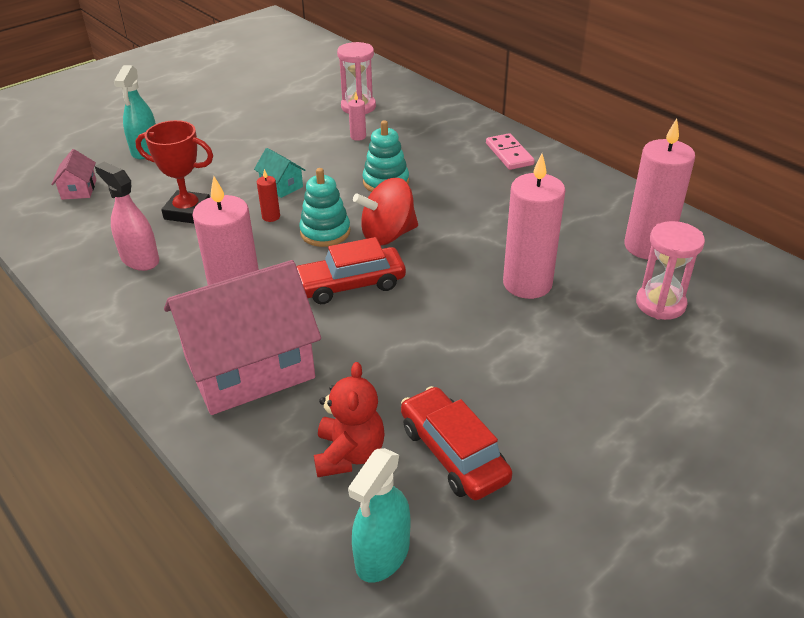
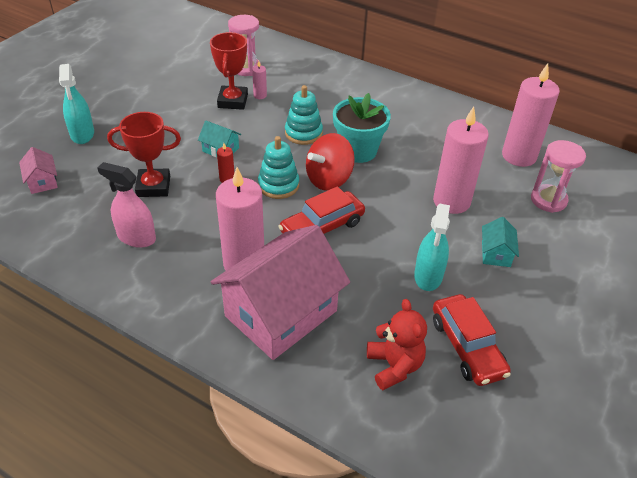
camera: 20 degrees left, 5 degrees up
(324, 138) = (233, 101): none -> red trophy
(382, 555) = (458, 437): turquoise spray bottle -> turquoise spray bottle (428, 276)
(440, 210) = (358, 151): none -> turquoise flower pot
(453, 453) = (467, 347): red car -> red car turned 150 degrees counterclockwise
(509, 154) = (385, 94): pink domino -> none
(552, 353) = (496, 253): none -> turquoise house

